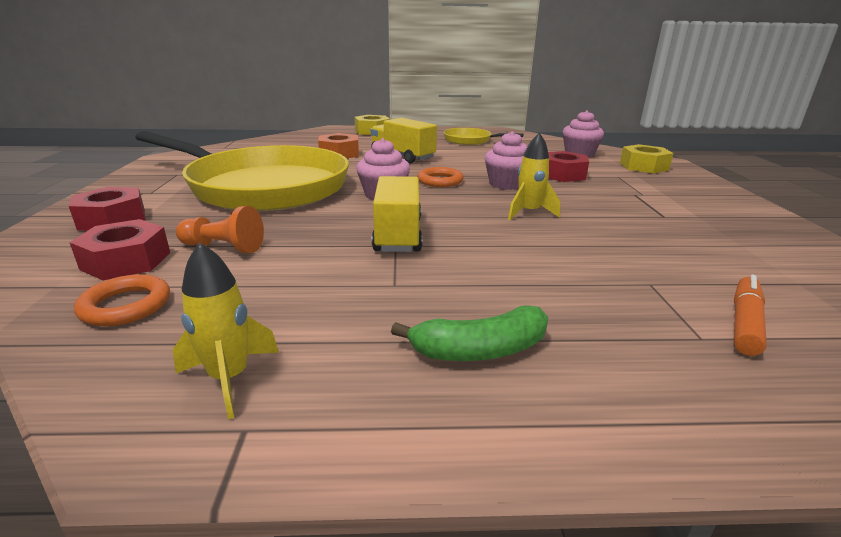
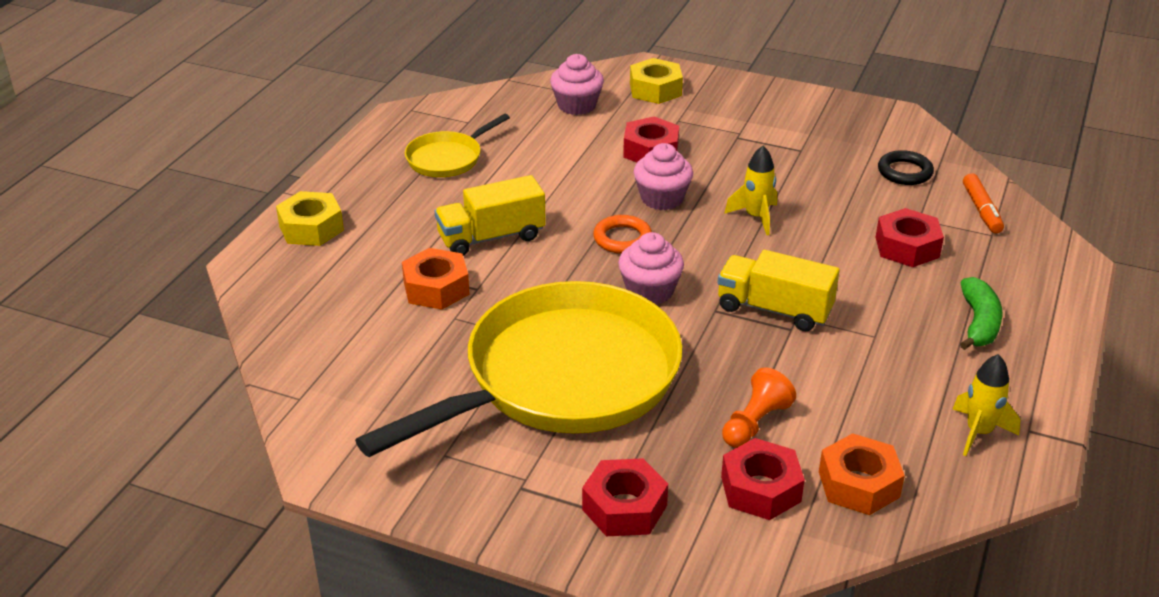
camera: 65 degrees left, 10 degrees up
(126, 306) = (858, 484): orange ring -> orange nut
(582, 283) = (907, 247): none -> red nut
(727, 265) = (904, 172): none -> black ring
(744, 323) = (981, 210): orange marker -> orange marker turned 150 degrees counterclockwise

